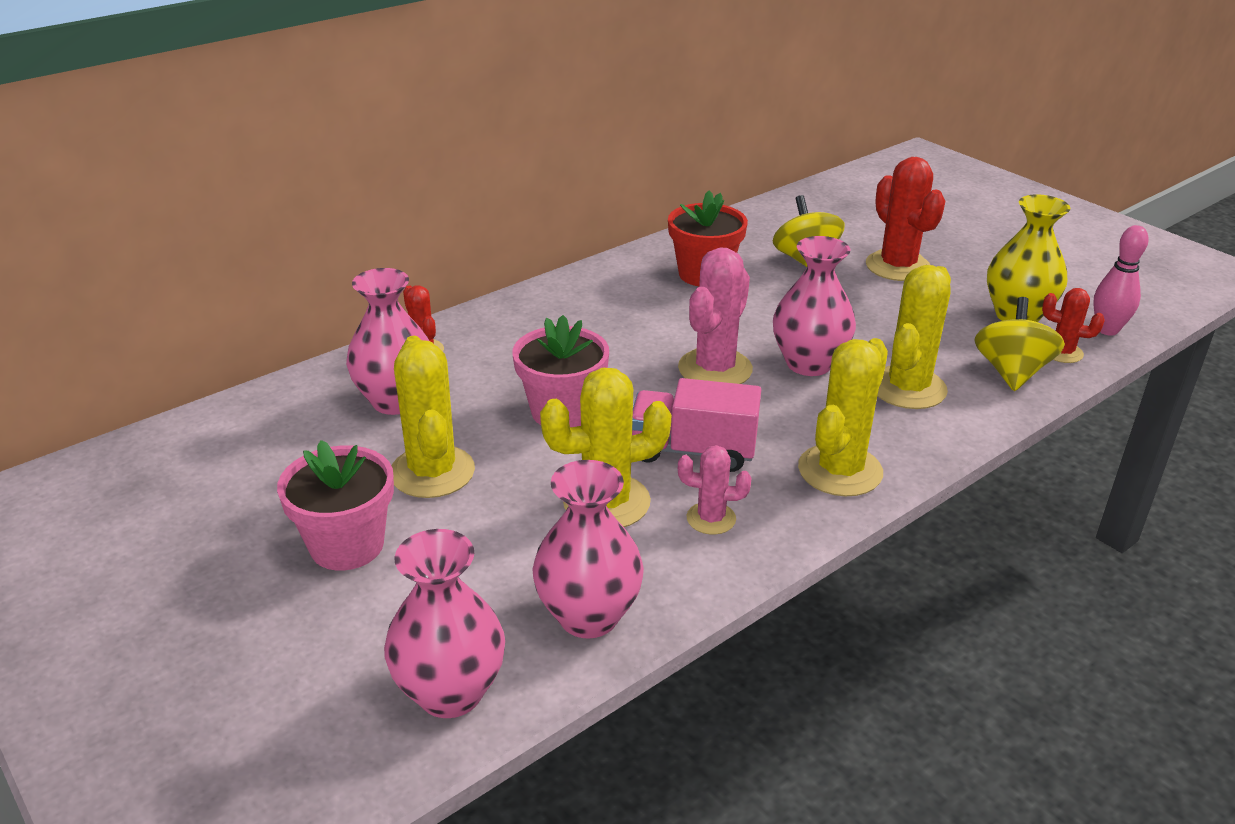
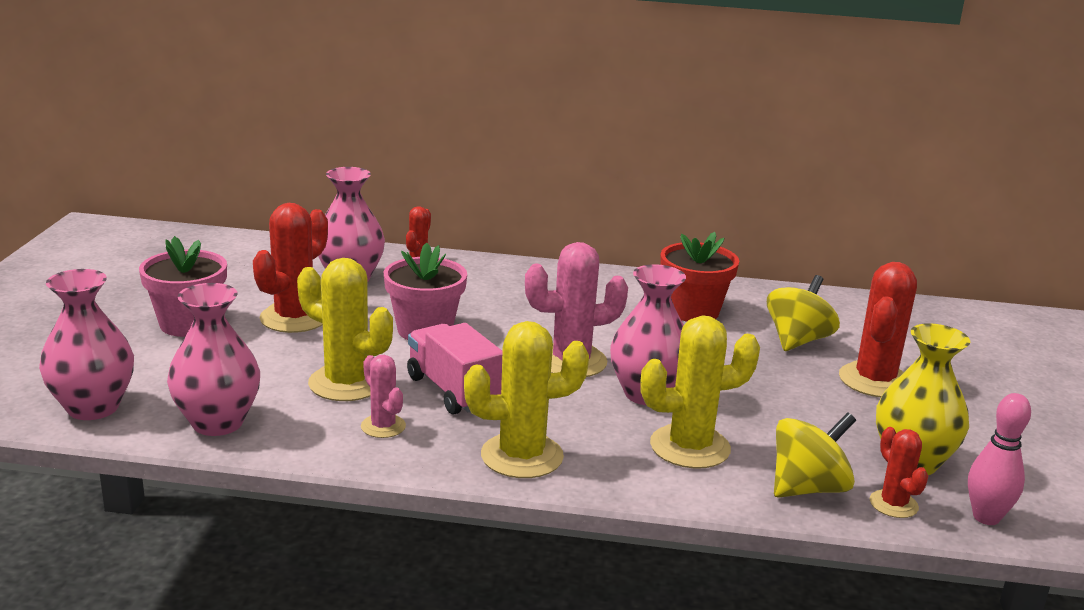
camera: 45 degrees right, 10 degrees down
(432, 472) = (294, 318): yellow cactus -> red cactus

